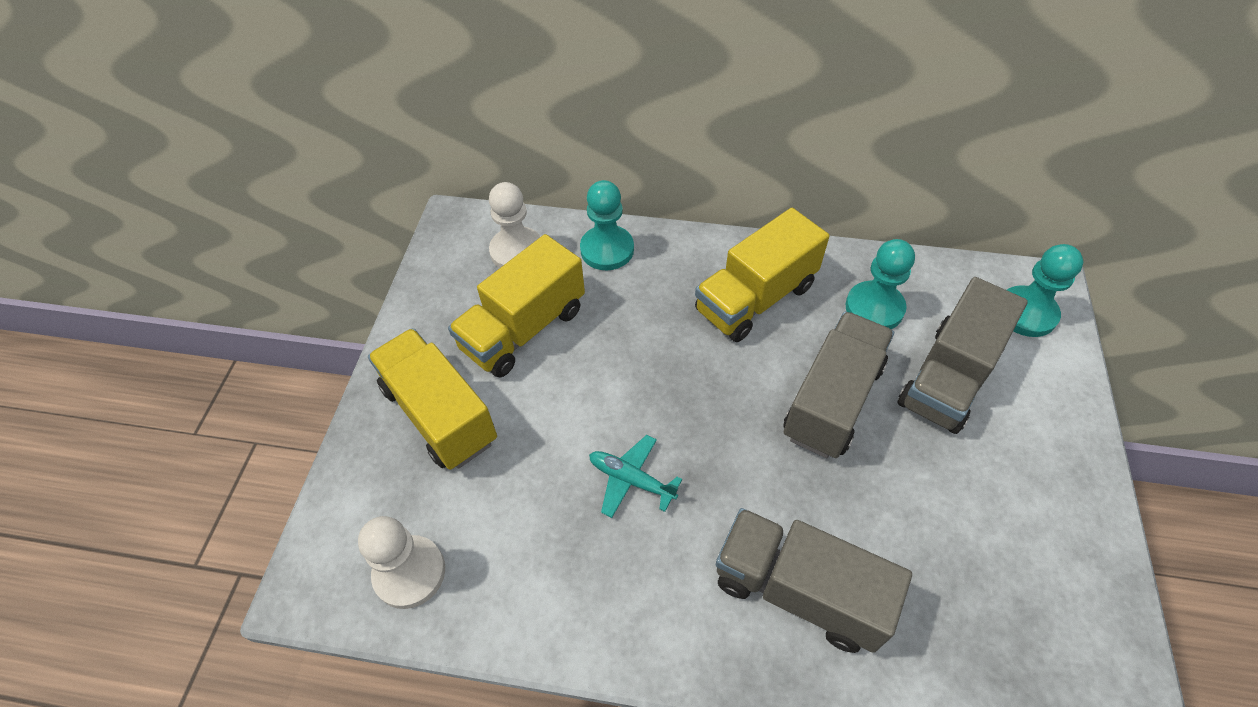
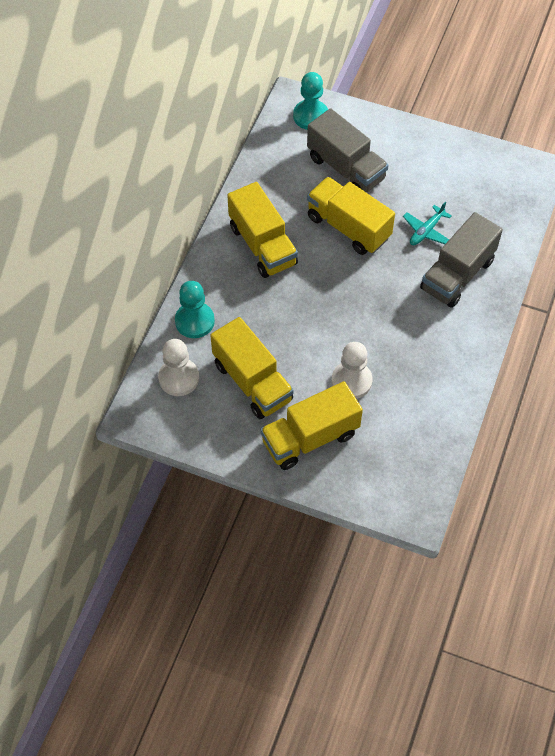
camera: 80 degrees left, 5 degrees up
(409, 573) = (416, 459): white pawn -> white pawn (351, 381)
(631, 480) = (379, 338): turquoise plane -> turquoise plane (426, 231)
(832, 401) = (348, 227): grey truck -> yellow truck
(874, 308) = (287, 186): turquoise pawn -> none

